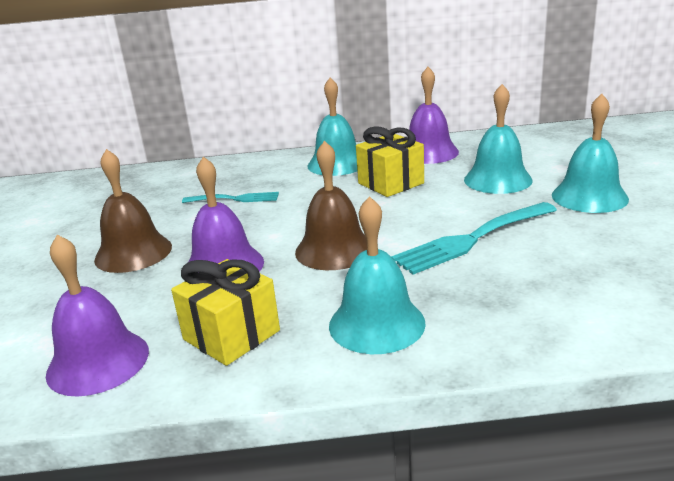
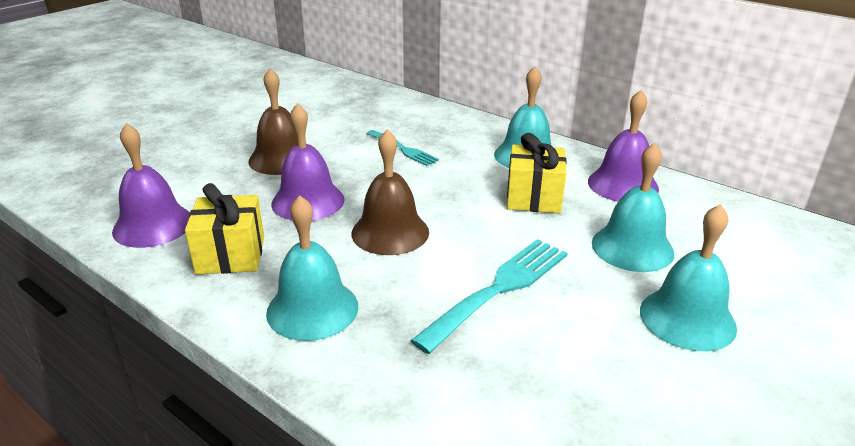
camera: 40 degrees right, 5 degrees up
(472, 239) = (499, 289): turquoise fork -> turquoise fork turned 120 degrees clockwise

